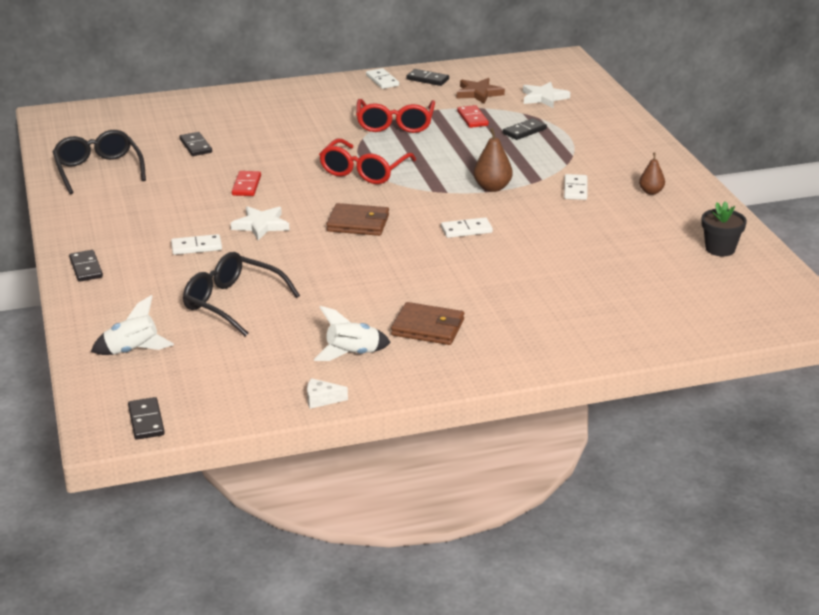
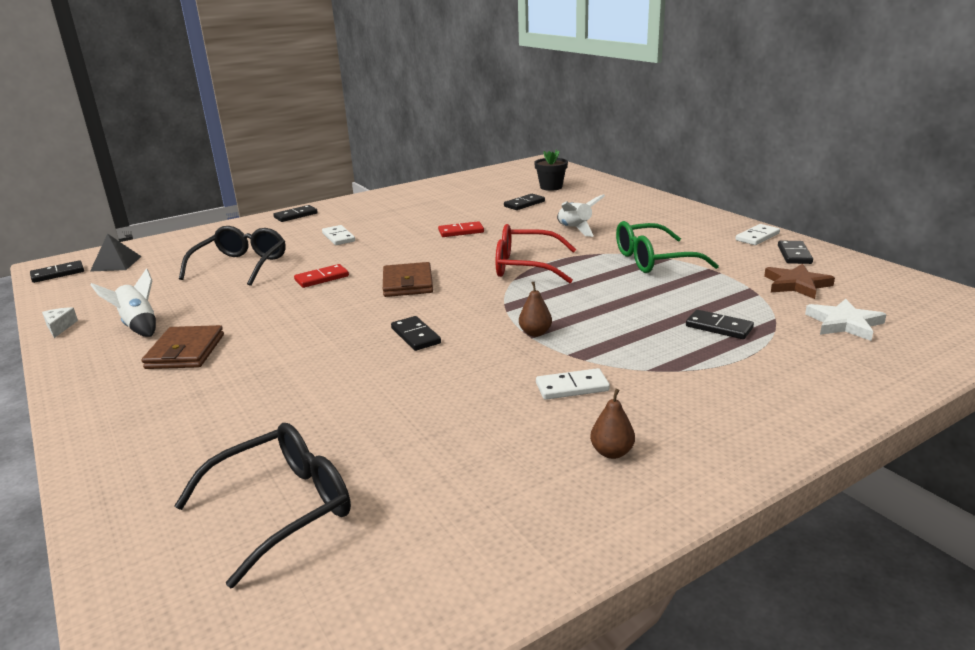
camera: 75 degrees right, 5 degrees down
(98, 170) = (456, 189): black glasses -> black glasses (281, 508)
(132, 351) = (166, 251): white rocket -> white rocket (575, 230)
(147, 382) = (116, 263): none -> black pyramid
(261, 225) = (386, 249): white star -> none
(395, 124) = (654, 260): red glasses -> green glasses
(466, 230) = (415, 336): white domino -> black domino
(472, 118) = (717, 293): red domino -> red domino (322, 278)
(492, 188) = (535, 333): brown pear -> brown pear, size x0.65
(720, 249) = (436, 555): black flower pot -> black flower pot (551, 187)

